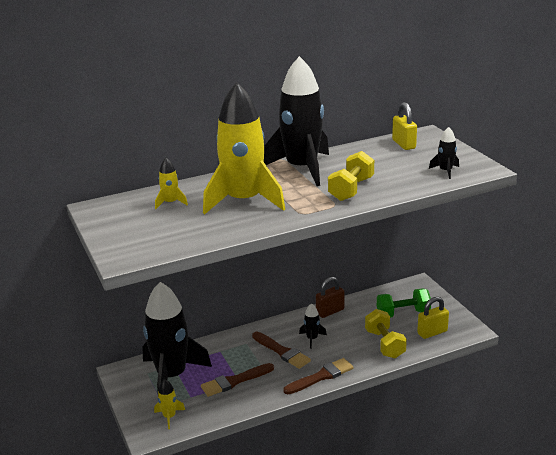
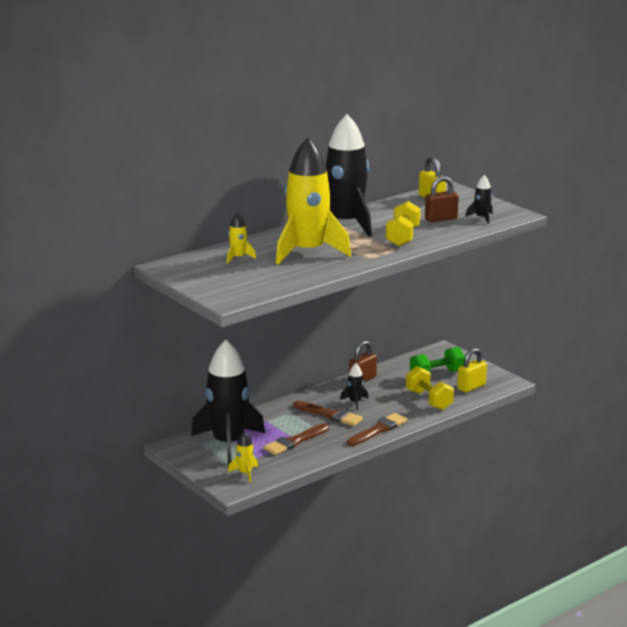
camera: 15 degrees left, 5 degrees down
(402, 169) = (441, 219): none -> brown padlock

